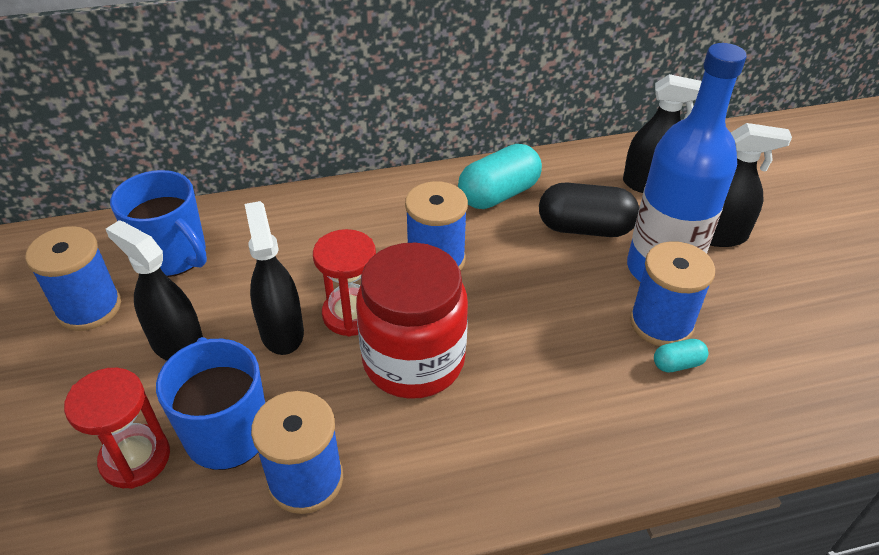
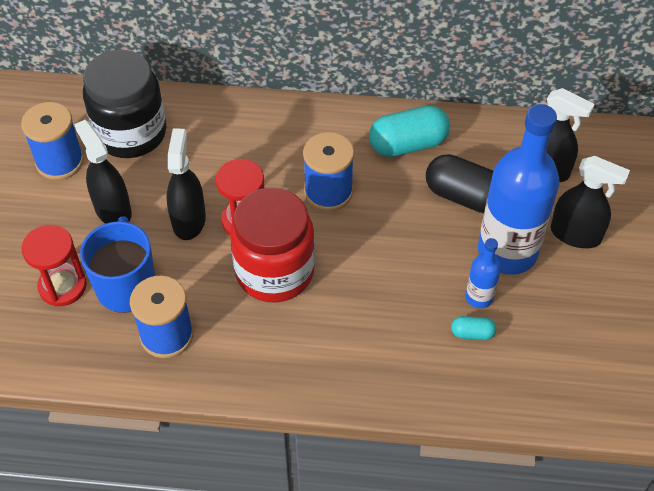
camera: 20 degrees right, 10 degrees up
(173, 256) = (131, 133): blue mug -> black jar
(661, 323) = (479, 297): blue spool -> blue bottle

